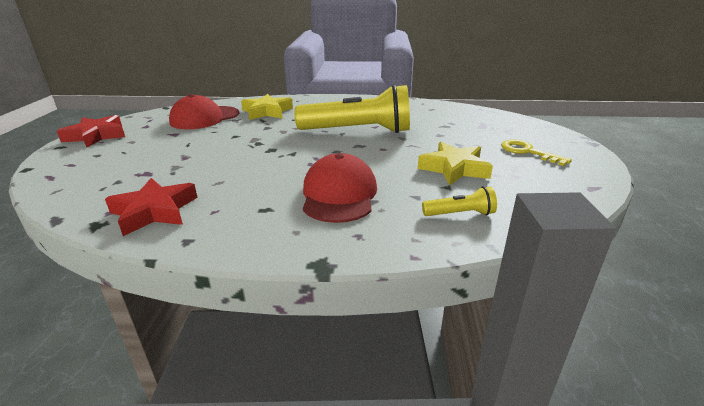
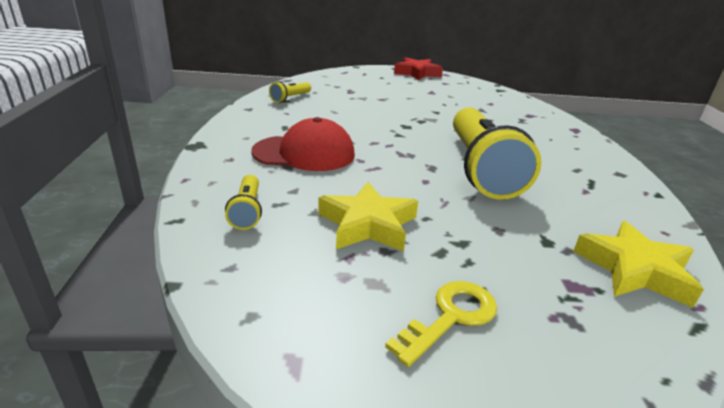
camera: 85 degrees right, 0 degrees up
(154, 211) = (290, 98): red star -> yellow flashlight
(205, 118) = (478, 99): red cap -> none
(267, 112) = (517, 121): yellow star -> yellow star (634, 270)

